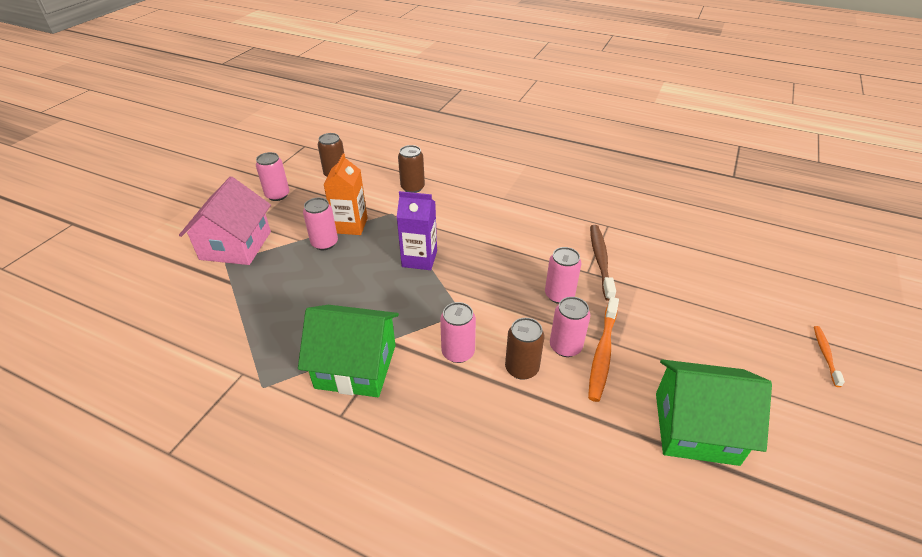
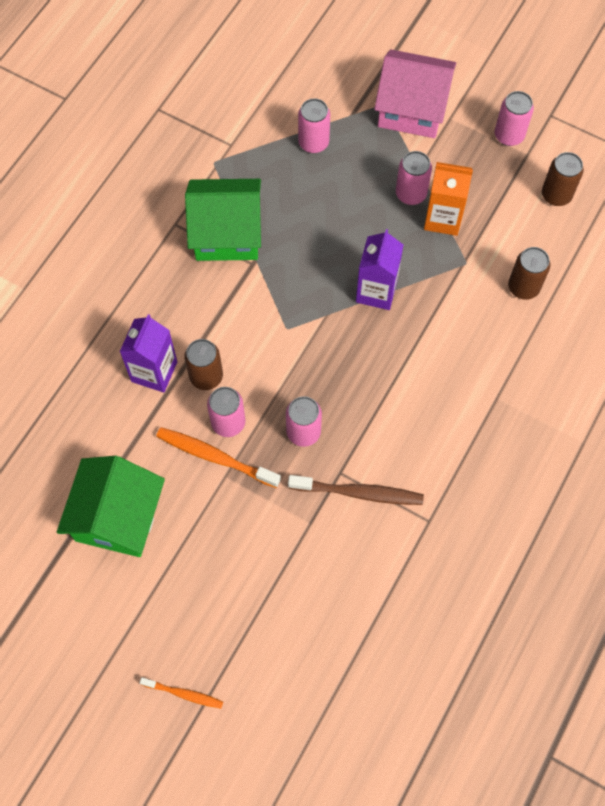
camera: 95 degrees right, 25 degrees up
(356, 366) = (227, 233): green house -> green house turned 75 degrees clockwise
(458, 352) = (233, 321): pink can -> pink can (313, 143)
(525, 414) = (154, 371): none -> purple carton

